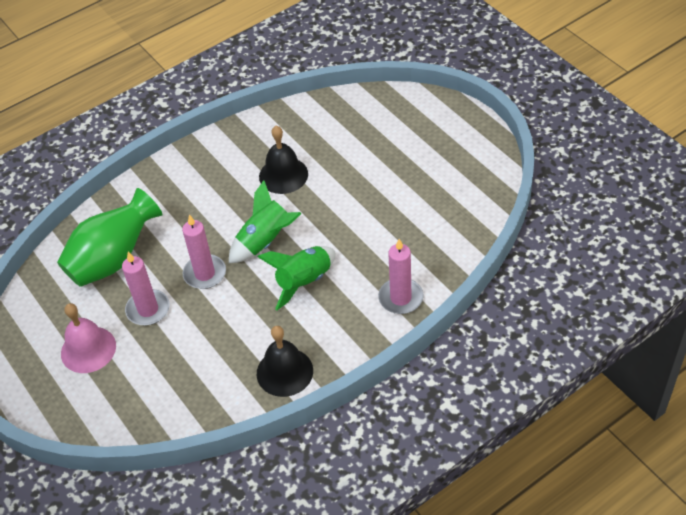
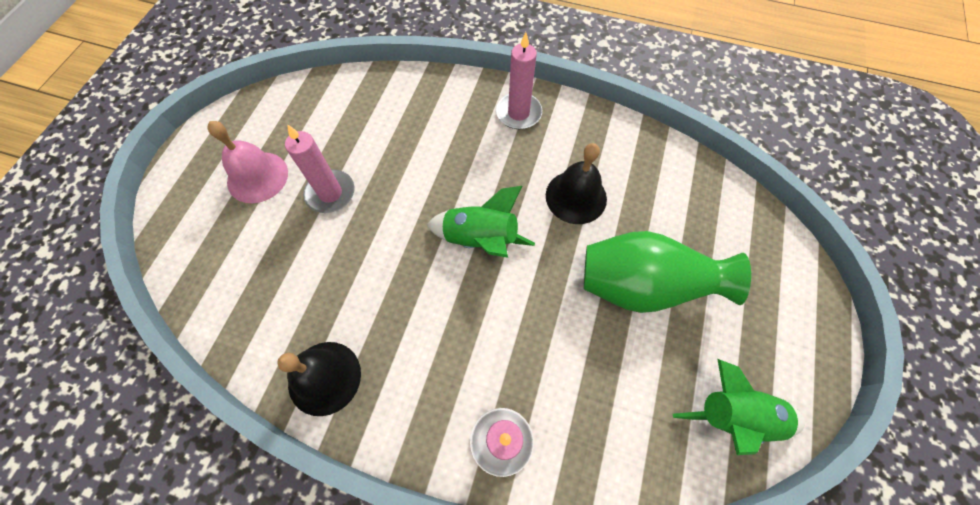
camera: 50 degrees right, 15 degrees up
(114, 259) = (371, 126): green vase -> green vase (642, 286)
(205, 274) = (403, 212): pink candle -> pink candle (518, 113)
(304, 282) = (454, 314): green rocket -> green rocket (732, 416)

